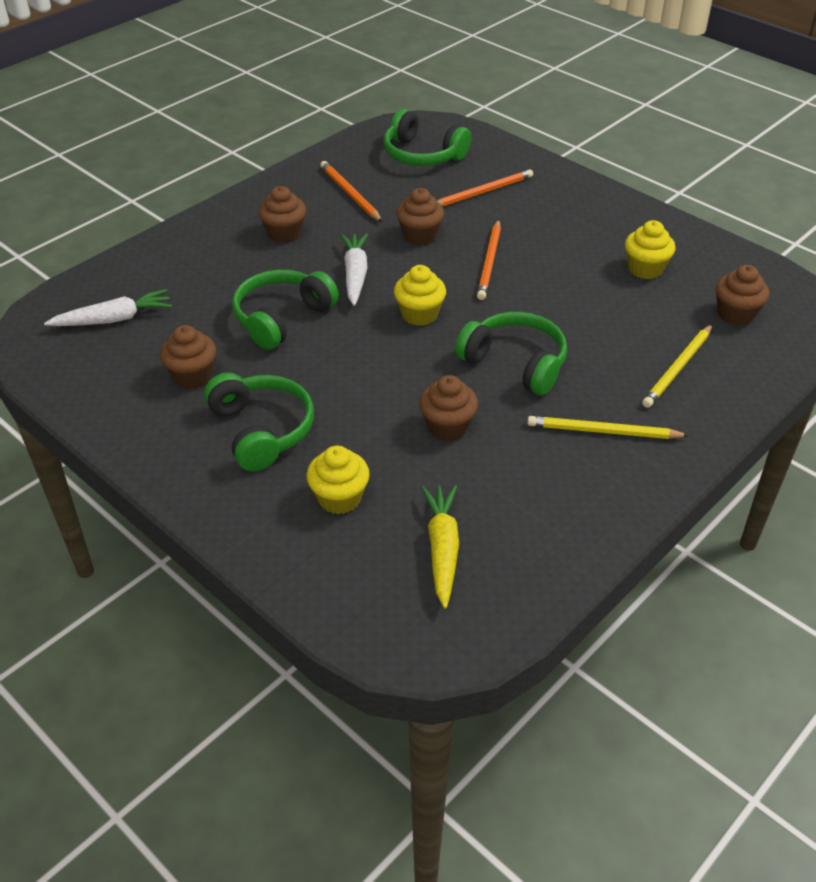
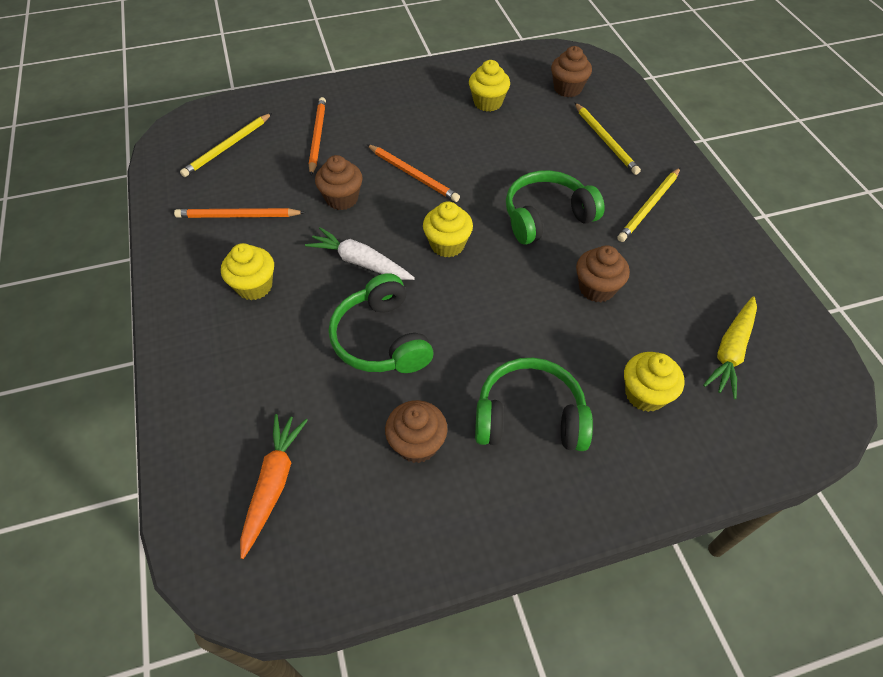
camera: 60 degrees left, 10 degrees up
(114, 319) = (273, 484): white carrot -> orange carrot
(284, 233) = (254, 286): brown cupcake -> yellow cupcake
(422, 155) = (228, 147): green headphones -> yellow pencil
(442, 548) = (731, 351): yellow carrot -> yellow carrot turned 90 degrees counterclockwise

